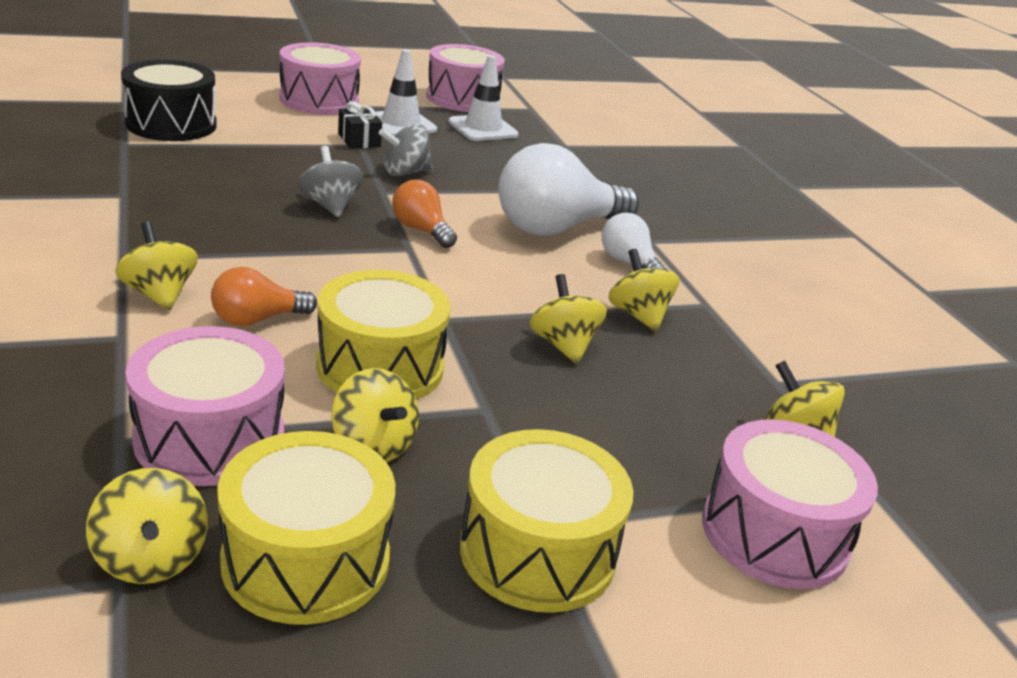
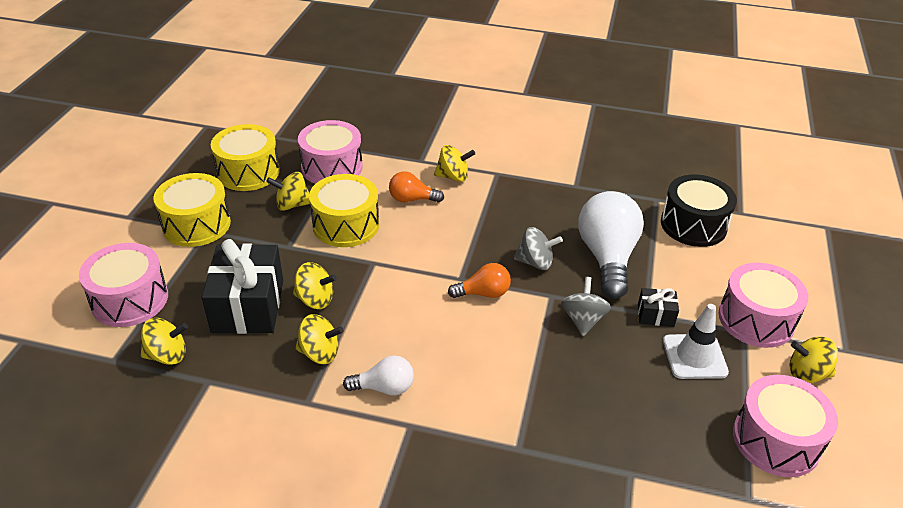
camera: 125 degrees right, 10 degrees up
(151, 558) = (279, 144): yellow spinning top -> yellow spinning top (807, 373)
(257, 319) = (412, 199): orange light bulb -> orange light bulb turned 90 degrees counterclockwise
(483, 128) = (682, 418): white traffic cone -> none
(556, 228) = (456, 371): white light bulb -> white light bulb (607, 257)
(639, 399) = (248, 306): none -> black gift

